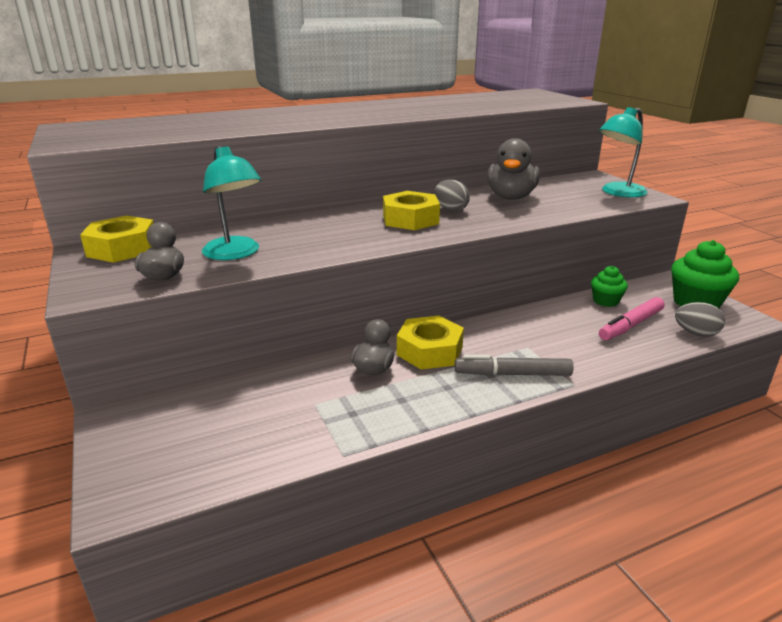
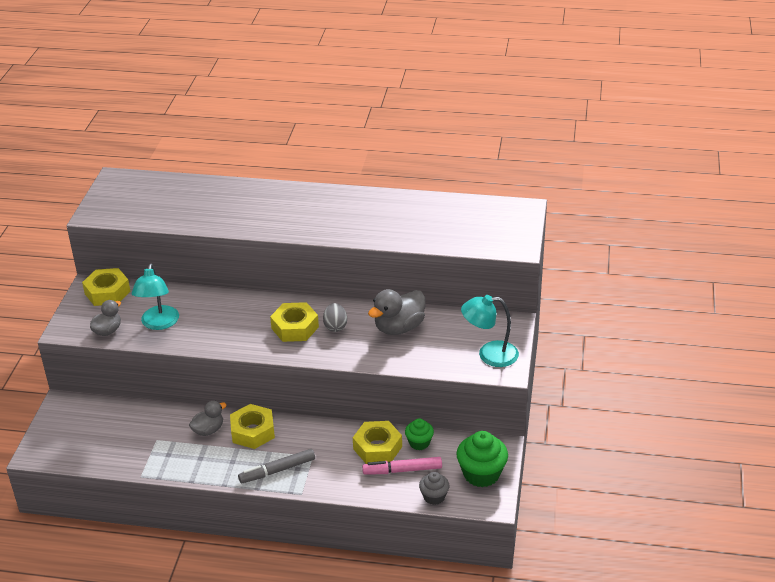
camera: 35 degrees right, 10 degrees up
(512, 374) = (277, 470): grey marker -> grey marker turned 60 degrees counterclockwise
(577, 317) = (377, 448): none -> yellow nut
(695, 333) = (434, 497): grey egg -> grey cupcake

